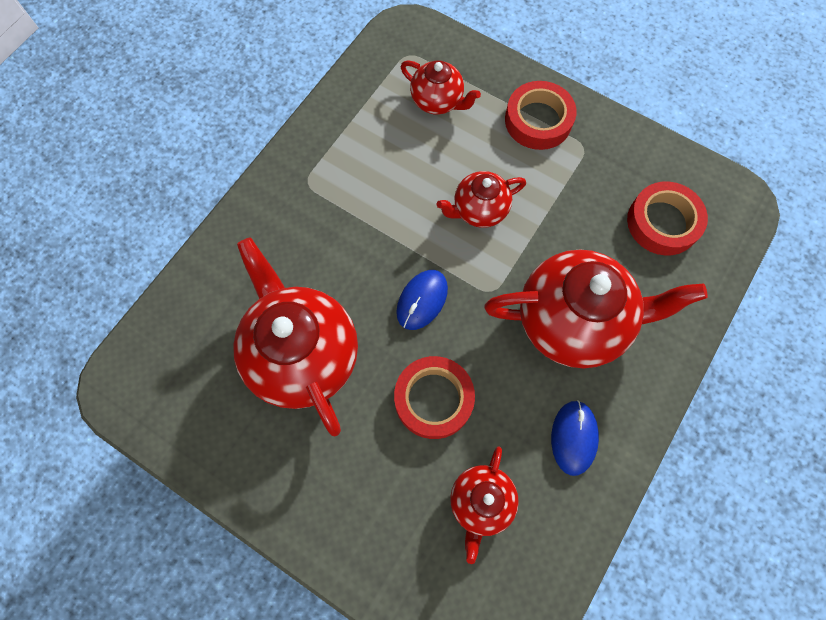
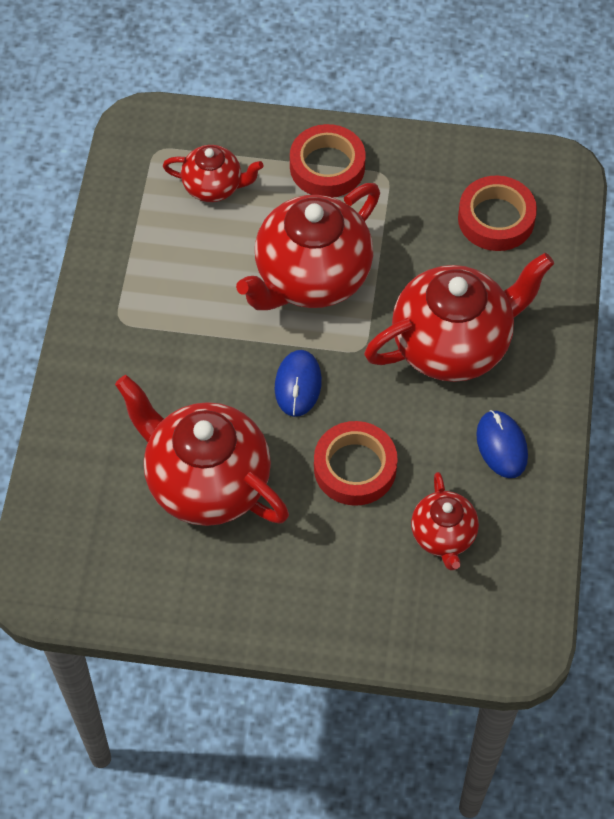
camera: 25 degrees left, 10 degrees down
(479, 210) = (311, 277): red teapot -> red teapot, size x1.89

